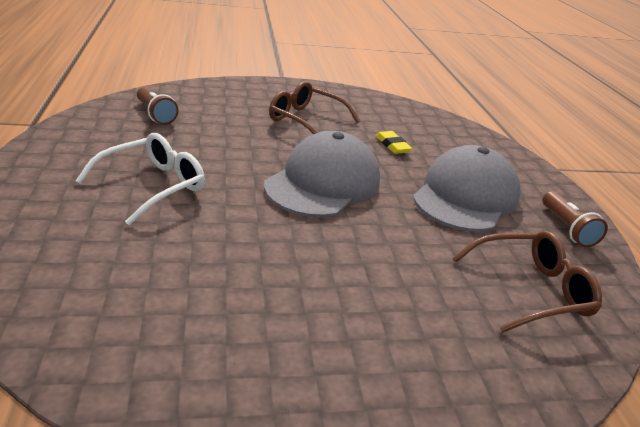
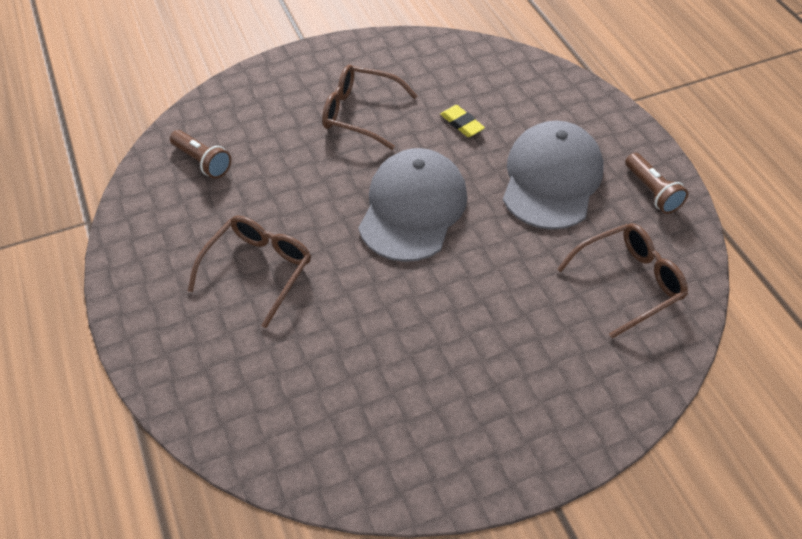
camera: 10 degrees left, 20 degrees up
(153, 186) = (258, 270): white glasses -> brown glasses

